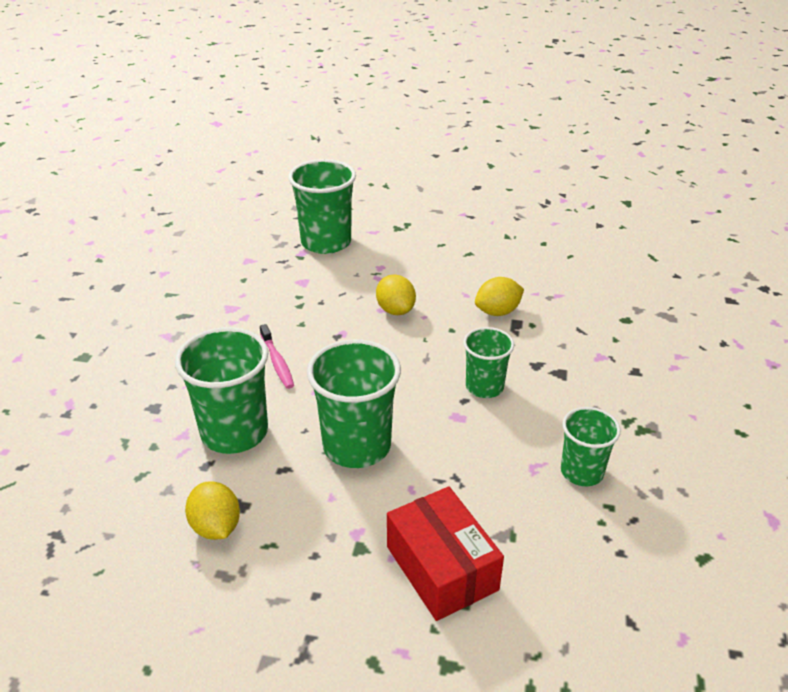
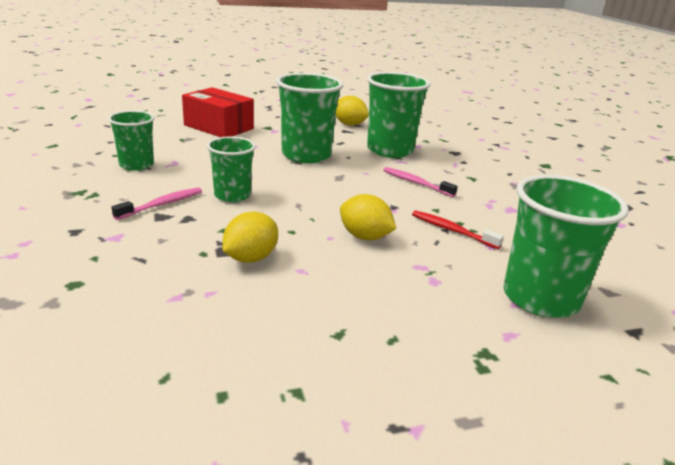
camera: 150 degrees right, 10 degrees down
(316, 300) = (452, 230): none -> red toothbrush
(557, 389) = (162, 204): none -> pink toothbrush

